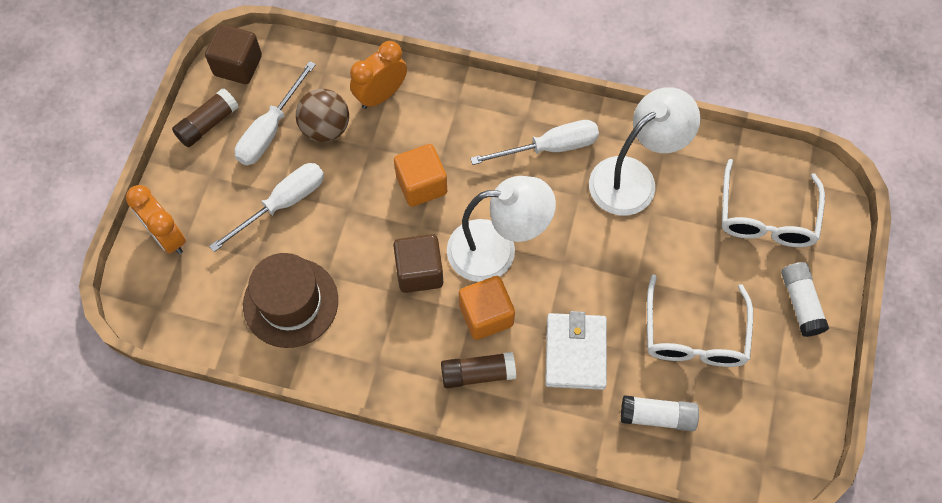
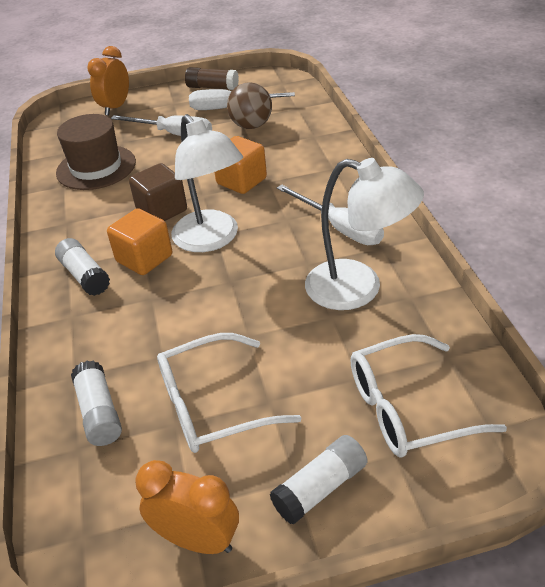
camera: 65 degrees right, 25 degrees down
(238, 65) = (268, 79): brown cube -> none
(381, 95) = (303, 135): orange clock -> orange clock (197, 540)
(478, 373) = (85, 276): brown glue stick -> white glue stick
(575, 352) = (139, 325): white wallet -> none

